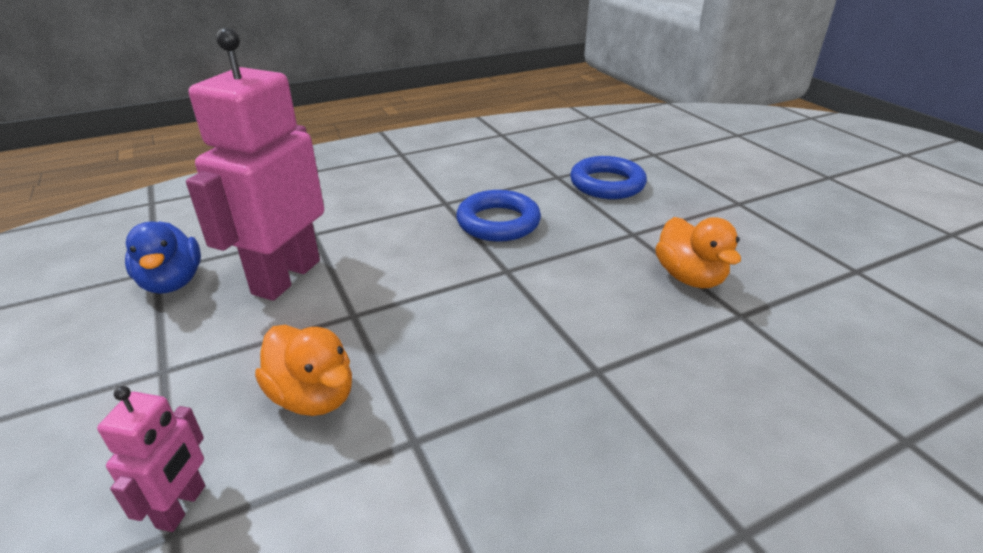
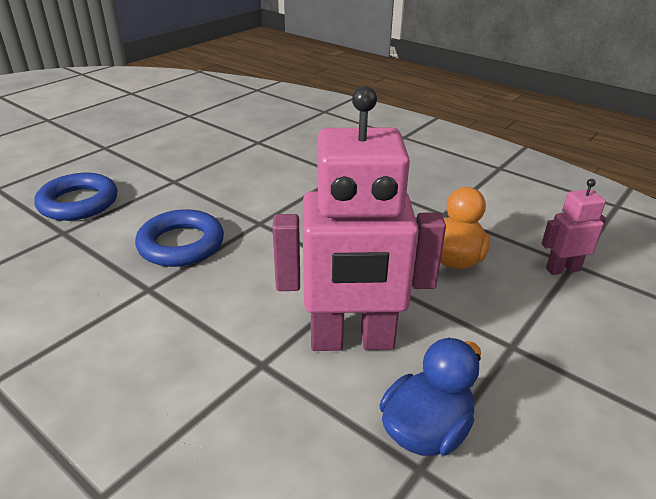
camera: 115 degrees left, 0 degrees up
(689, 277) = (226, 157): orange duck -> none

